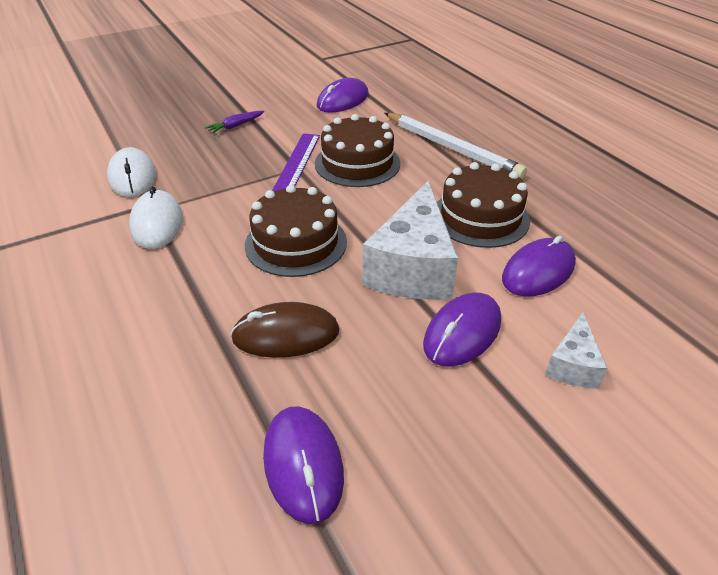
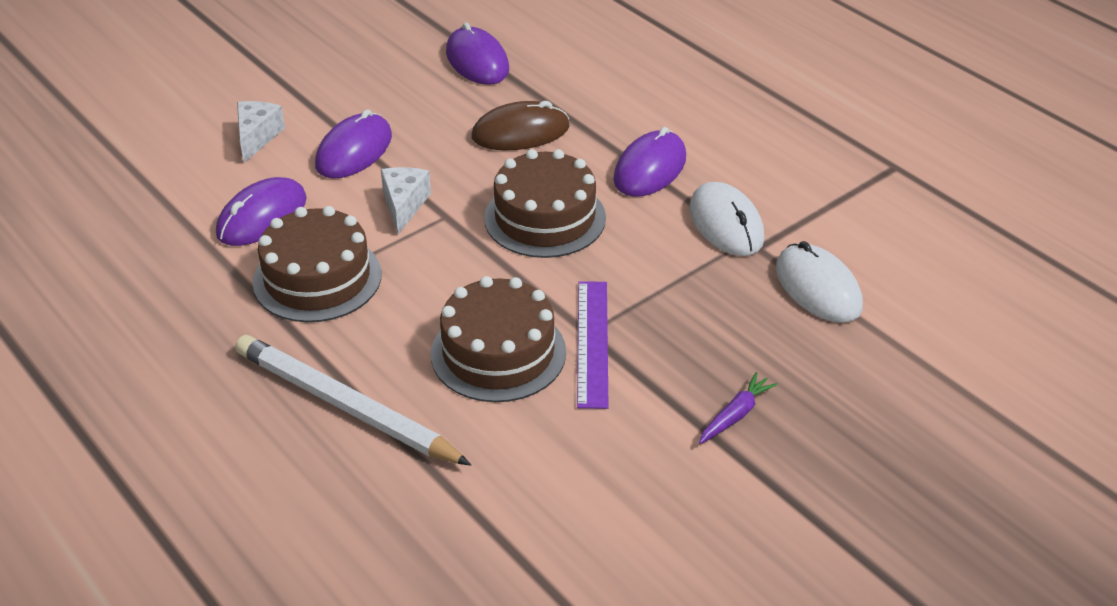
camera: 170 degrees right, 0 degrees up
(343, 100) = (565, 524): purple mouse -> purple mouse (650, 168)
(412, 267) = (404, 205): white cheese -> white cheese, size x0.50

